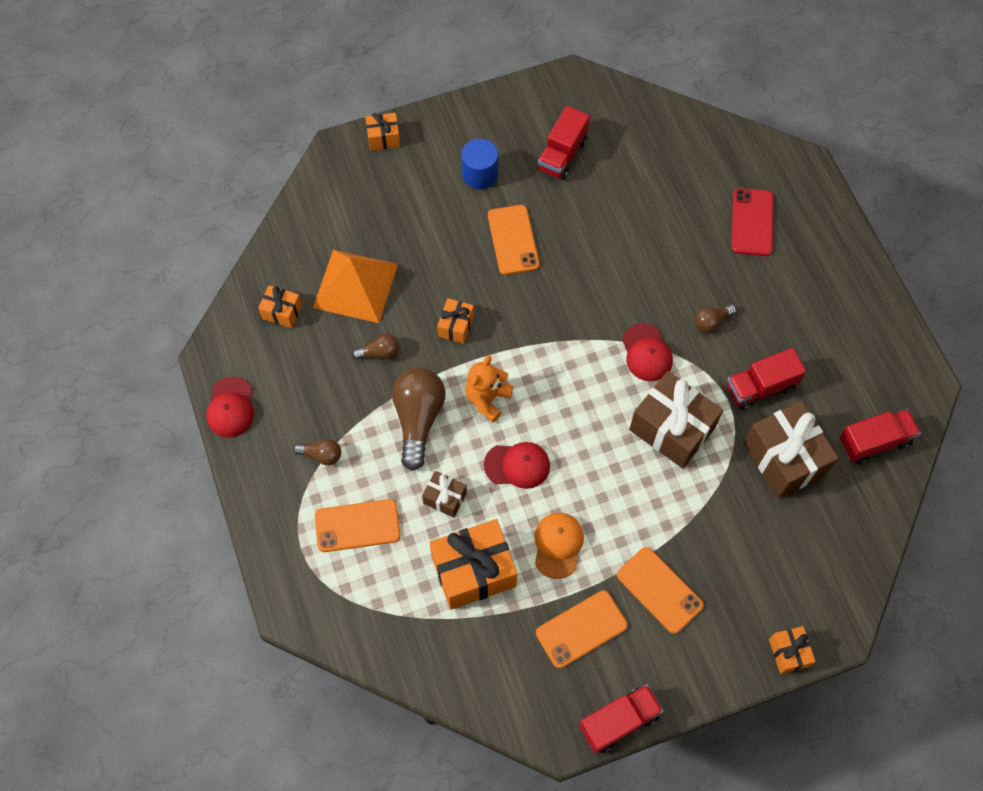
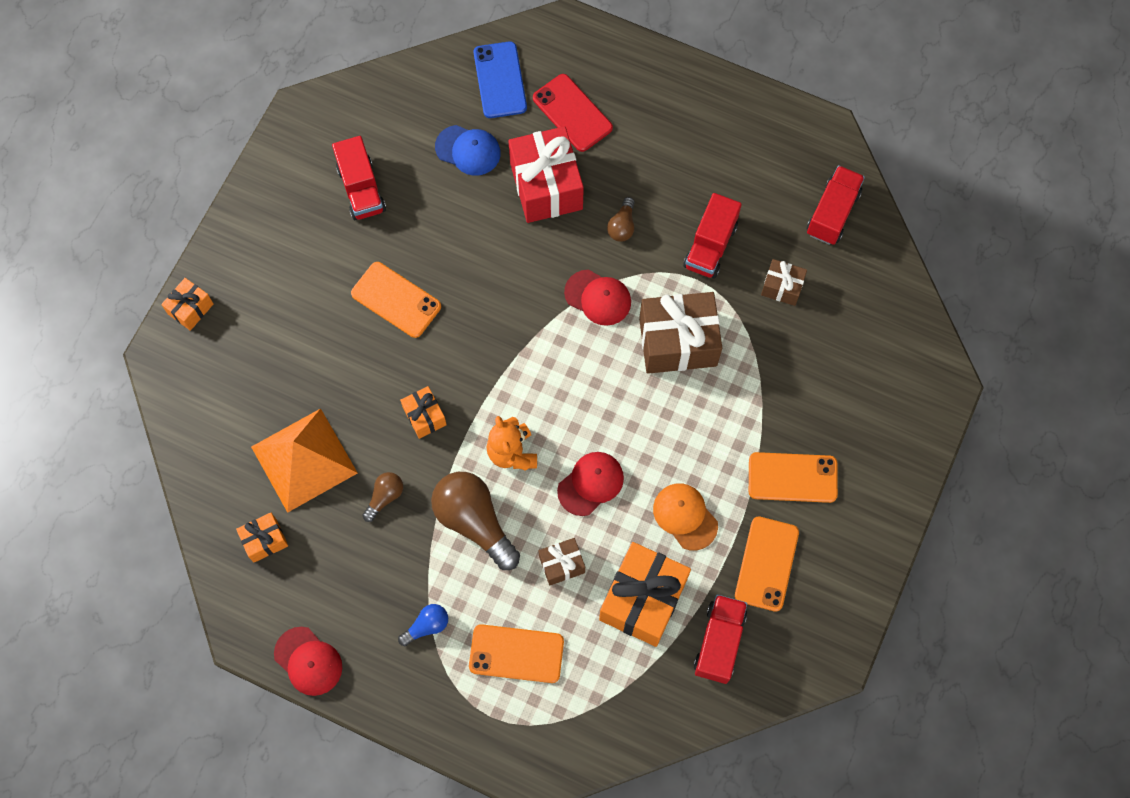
camera: 45 degrees left, 5 degrees up
(321, 455) = (426, 626): brown light bulb -> blue light bulb
(357, 526) = (516, 654): orange phone -> orange phone turned 60 degrees clockwise
(480, 174) = (309, 267): blue cylinder -> none
(618, 721) = (861, 605): red truck -> red truck (719, 642)
(656, 188) = (468, 150): none -> blue cap
(685, 253) = (546, 186): none -> red gift
(723, 162) = (500, 80): none -> blue phone
(784, 458) = (782, 287): brown gift -> brown gift, size x0.51
(788, 652) = (926, 434): orange gift -> none

